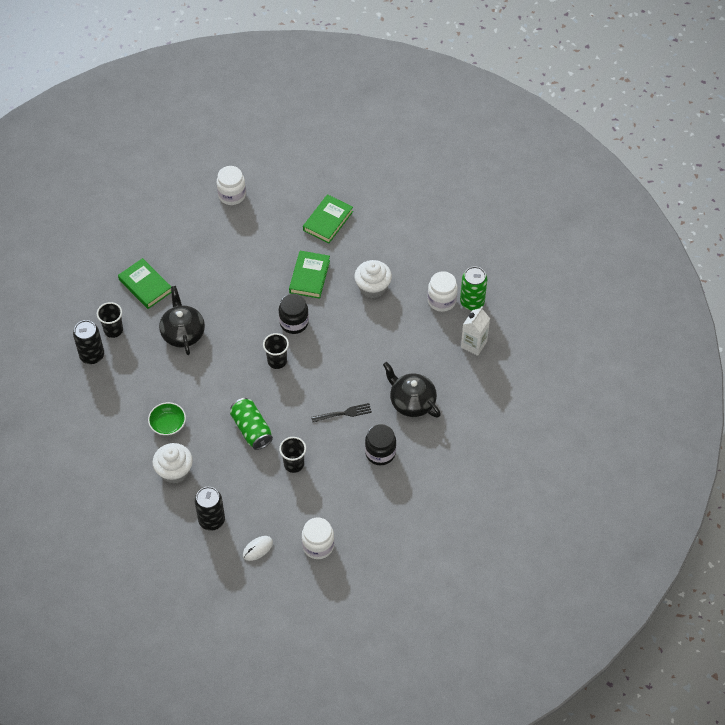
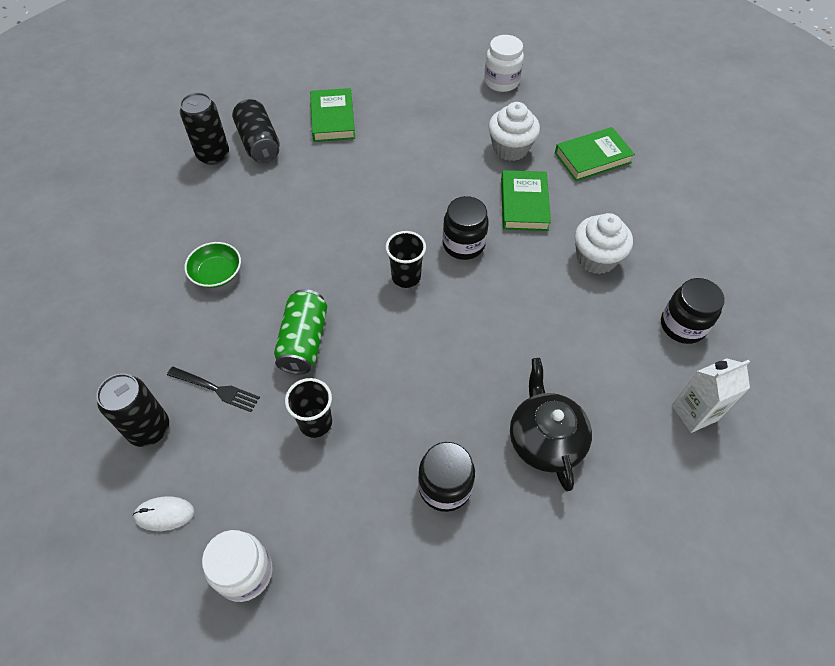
camera: 35 degrees right, 0 degrees up
(113, 330) = (259, 143): black cup -> black can
(174, 471) = (169, 334): white cupcake -> white cupcake (510, 148)
(183, 333) = (327, 185): black teapot -> none
(309, 276) = (524, 204): green book -> green book turned 45 degrees counterclockwise
(344, 413) = (437, 395): black fork -> black fork (216, 389)
(441, 300) = (682, 325): white jar -> black jar
(472, 302) = (727, 352): green can -> none

